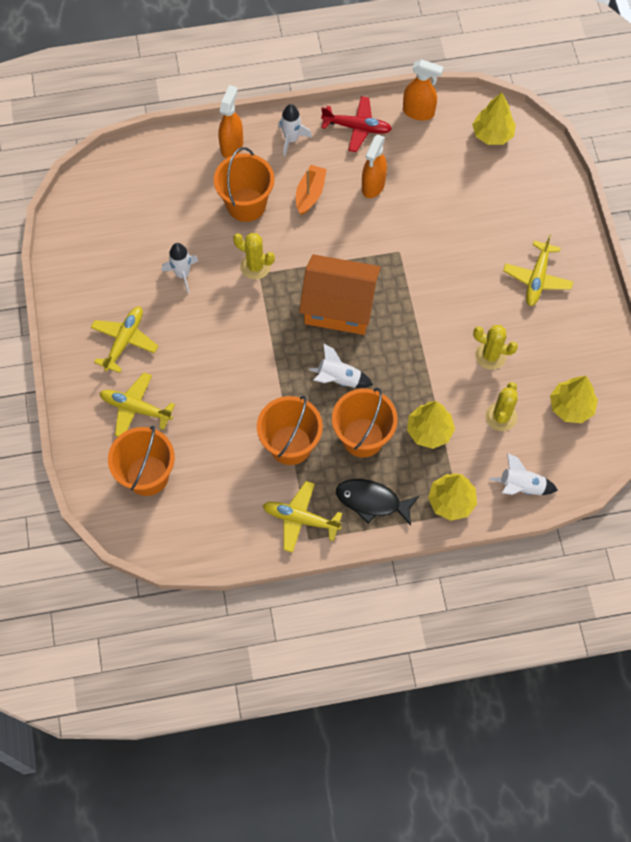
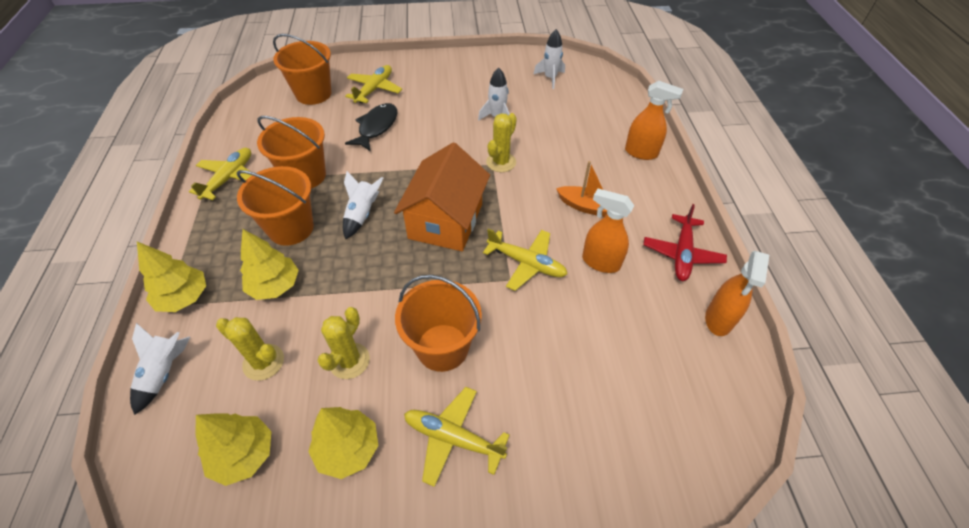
camera: 95 degrees right, 15 degrees down
(124, 341) = (437, 85): yellow plane -> yellow plane (527, 263)
(246, 204) = (572, 159): orange bucket -> orange bucket (442, 347)
(291, 139) = (656, 196): white rocket -> white rocket (550, 78)
(372, 501) = (219, 230): black fish -> black fish (376, 127)
(492, 134) = (698, 409): yellow tree -> yellow tree (348, 449)

